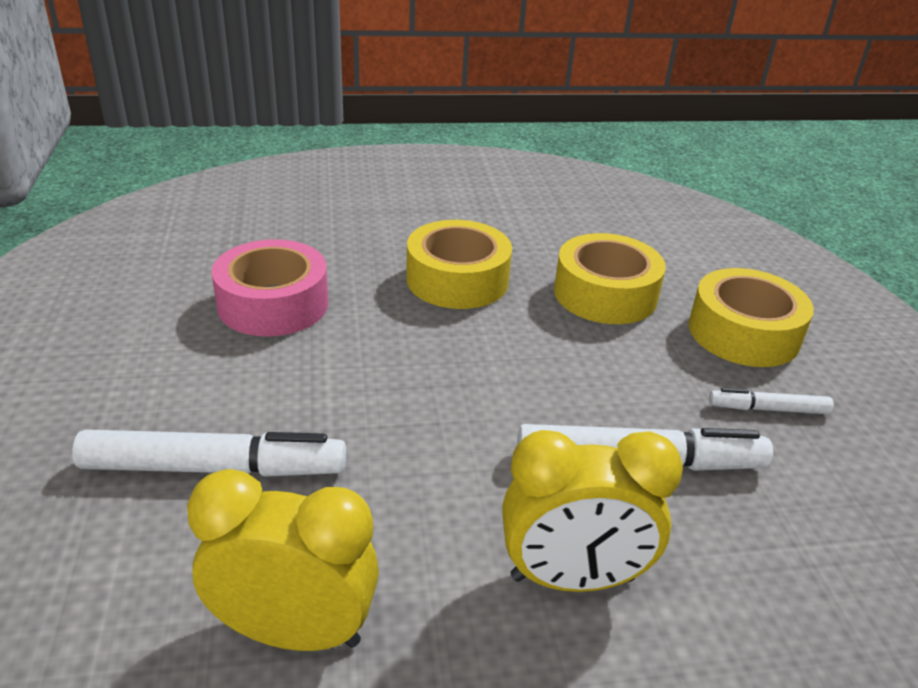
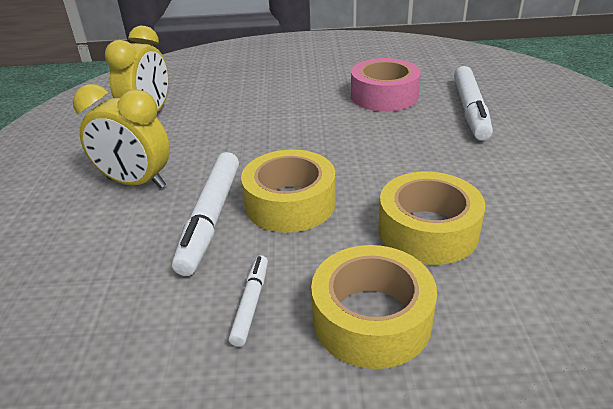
camera: 100 degrees right, 0 degrees up
(214, 468) = (247, 93): white marker -> white marker (470, 110)
(457, 280) = (430, 156): yellow tape -> yellow tape (290, 203)
(572, 578) = (136, 183): yellow clock -> yellow clock turned 75 degrees counterclockwise

